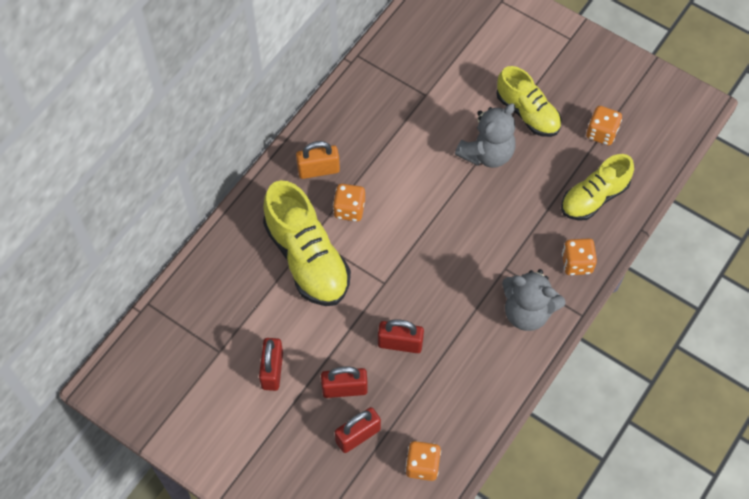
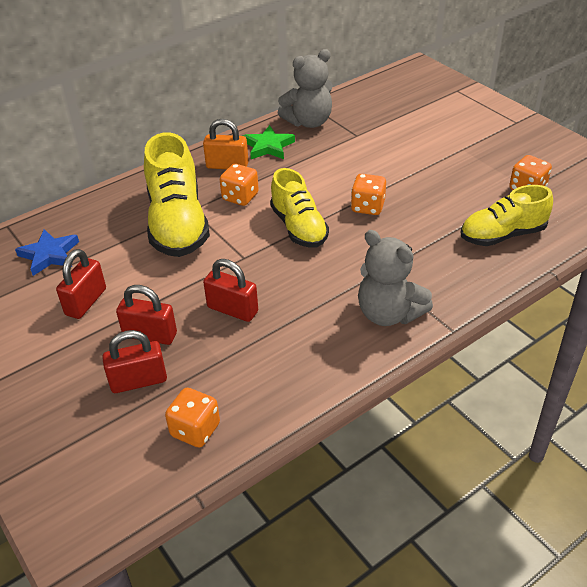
camera: 20 degrees right, 20 degrees down
(209, 327) = (49, 255): none -> blue star
(346, 132) = (268, 146): none -> green star
(487, 153) = (399, 183): grey teddy bear -> grey teddy bear (308, 122)
(527, 113) = (453, 163): yellow shoe -> yellow shoe (299, 227)
(577, 263) = (463, 284): orange dice -> orange dice (367, 207)

